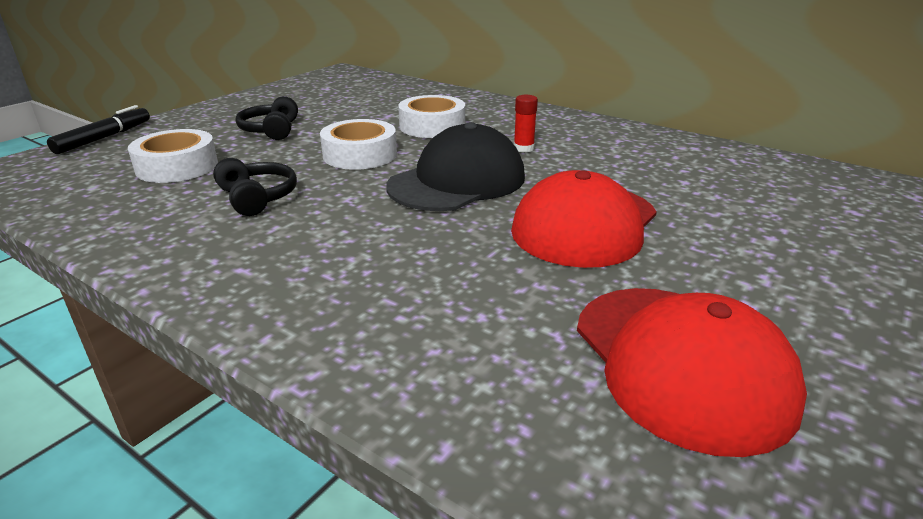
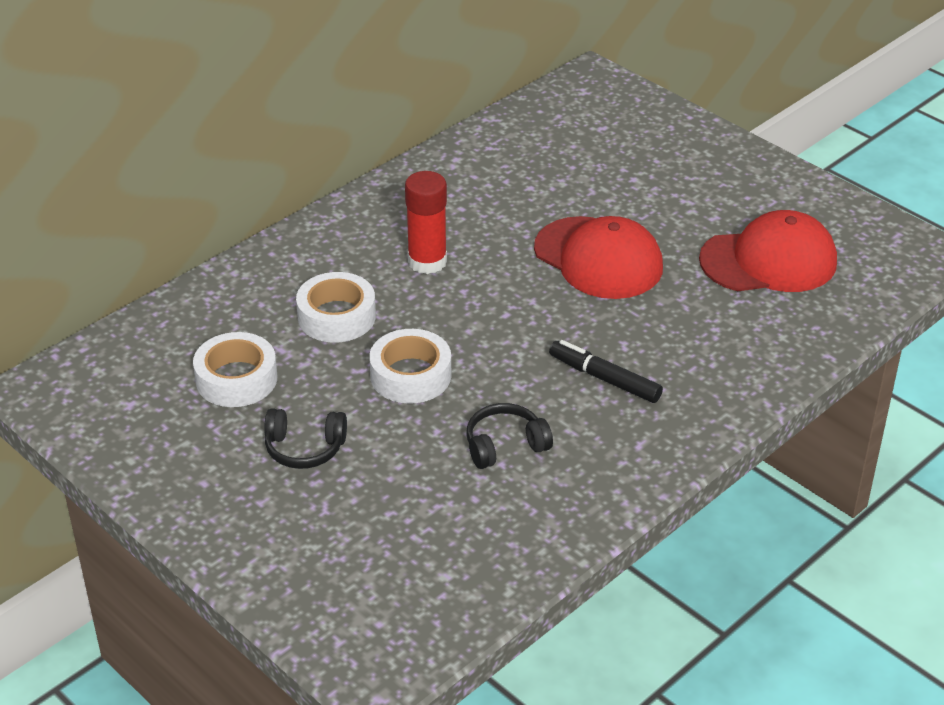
camera: 80 degrees left, 10 degrees up
(104, 138) = (280, 603): black marker -> black marker (604, 379)
(177, 167) = (405, 515): white tape -> white tape (236, 379)
(457, 181) = (498, 315): black cap -> none
(523, 148) = (427, 261): red glue stick -> red glue stick, size x1.82

